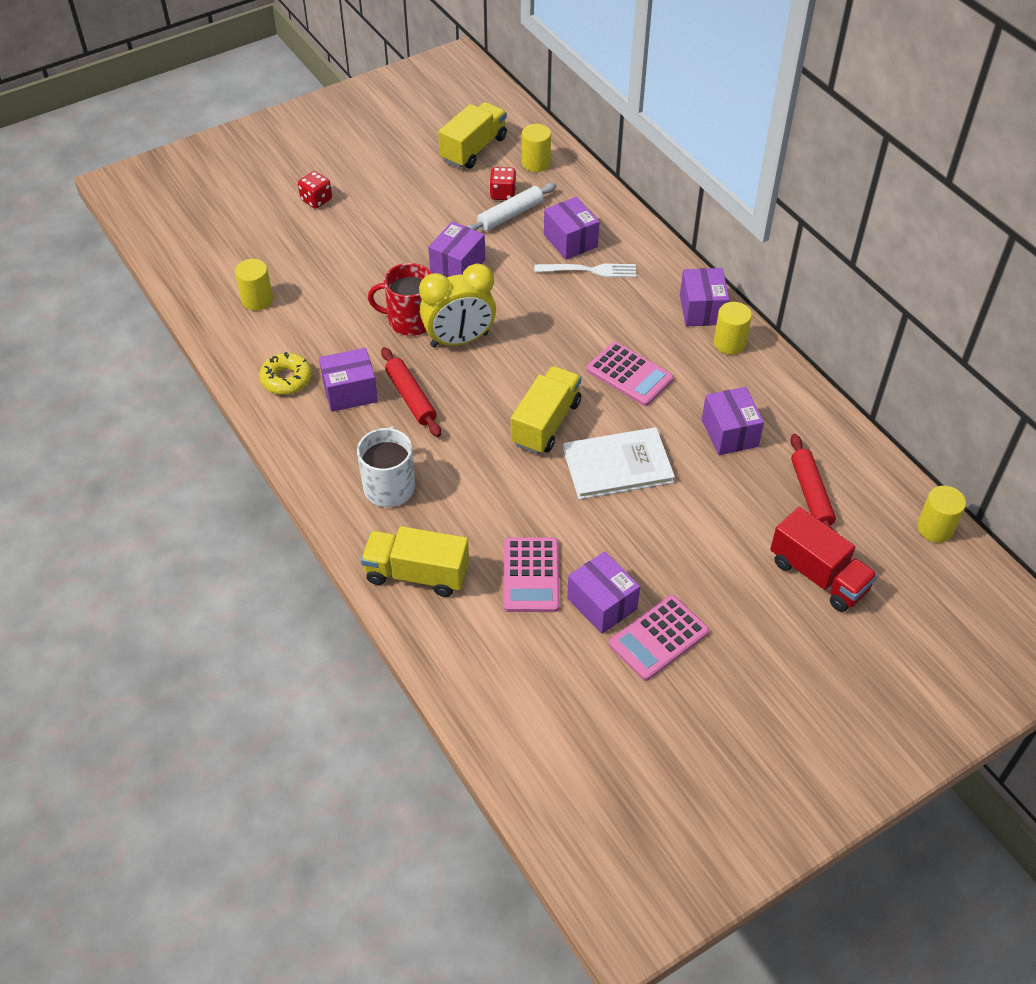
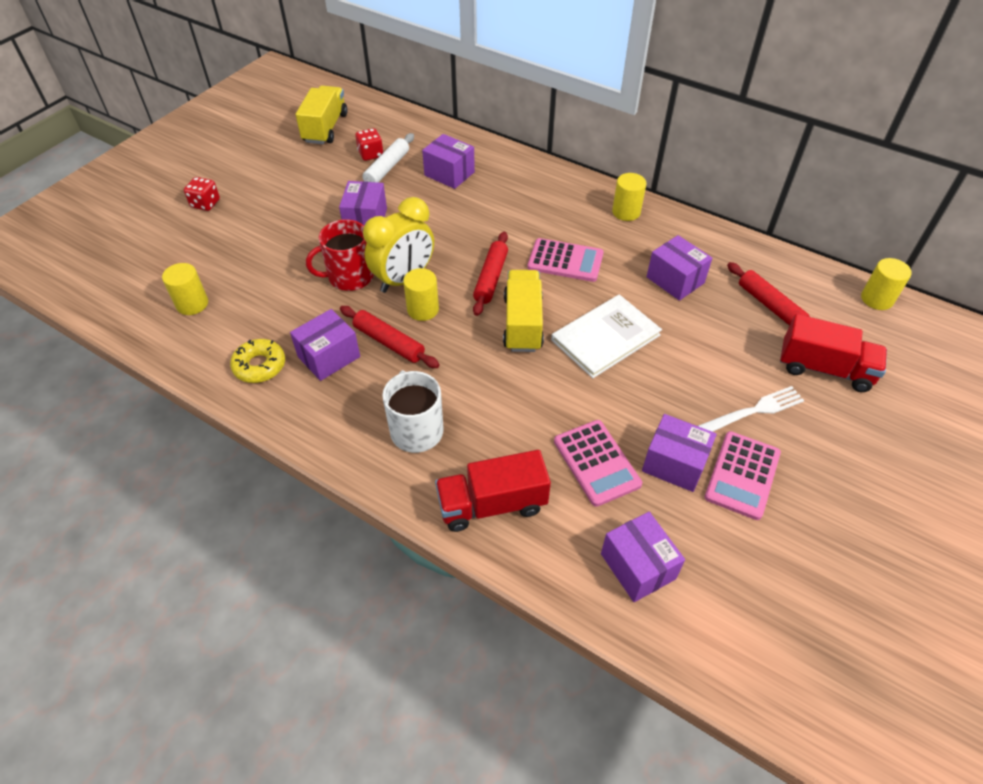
camera: 25 degrees left, 0 degrees up
(417, 574) = (492, 504): yellow truck -> red truck
(536, 163) = (384, 125): yellow cylinder -> yellow cylinder (423, 309)
(543, 367) = (491, 278): none -> red rolling pin
(590, 270) = (480, 191): white fork -> white fork (755, 410)
(702, 310) = (587, 194): purple box -> purple box (637, 566)

